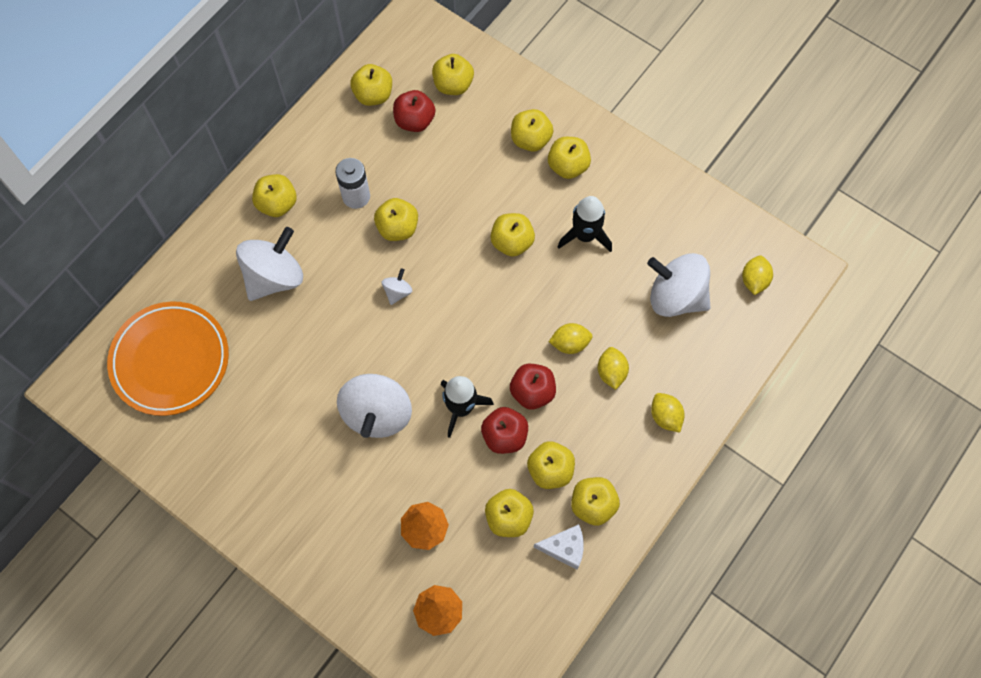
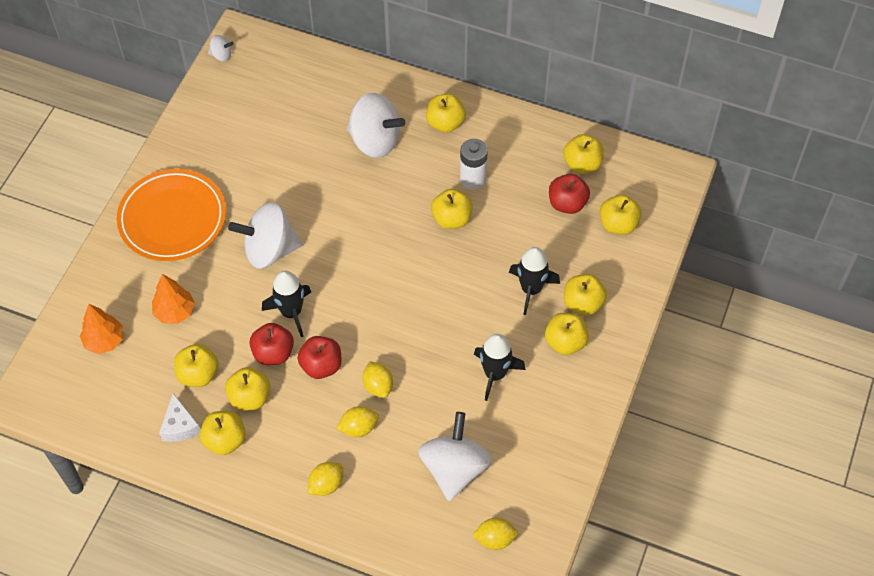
camera: 75 degrees right, 10 degrees down
(170, 360) = (279, 92): orange plate -> orange plate (172, 219)
(397, 292) = (389, 235): white spinning top -> white spinning top (221, 55)
(501, 179) = (531, 289): none -> black rocket
(512, 242) = (467, 313): yellow apple -> none

